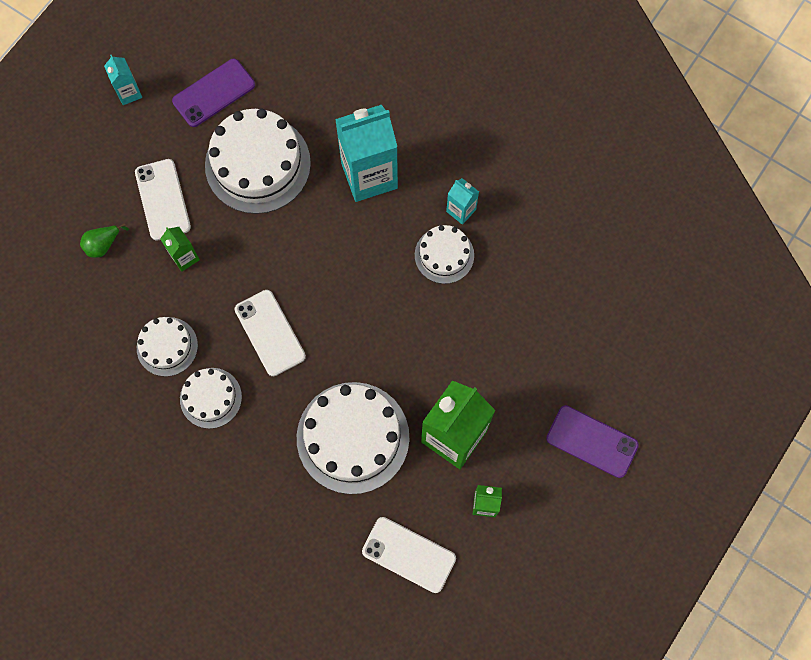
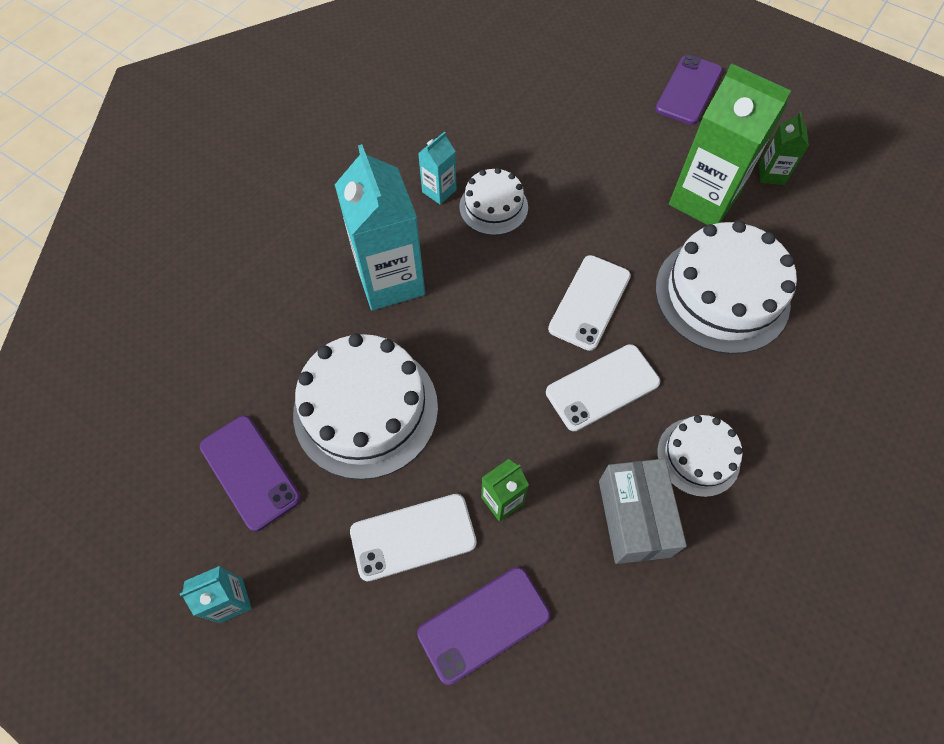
camera: 90 degrees left, 10 degrees down
(103, 245) = (484, 624): green pear -> purple phone
(167, 346) = (634, 518): white cake -> grey box
(408, 555) = (842, 240): white phone -> white phone (589, 302)

